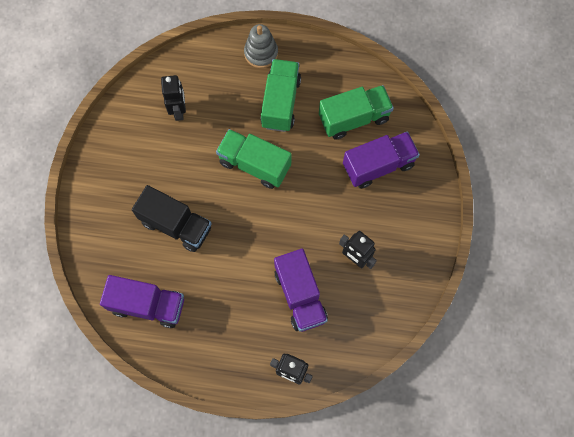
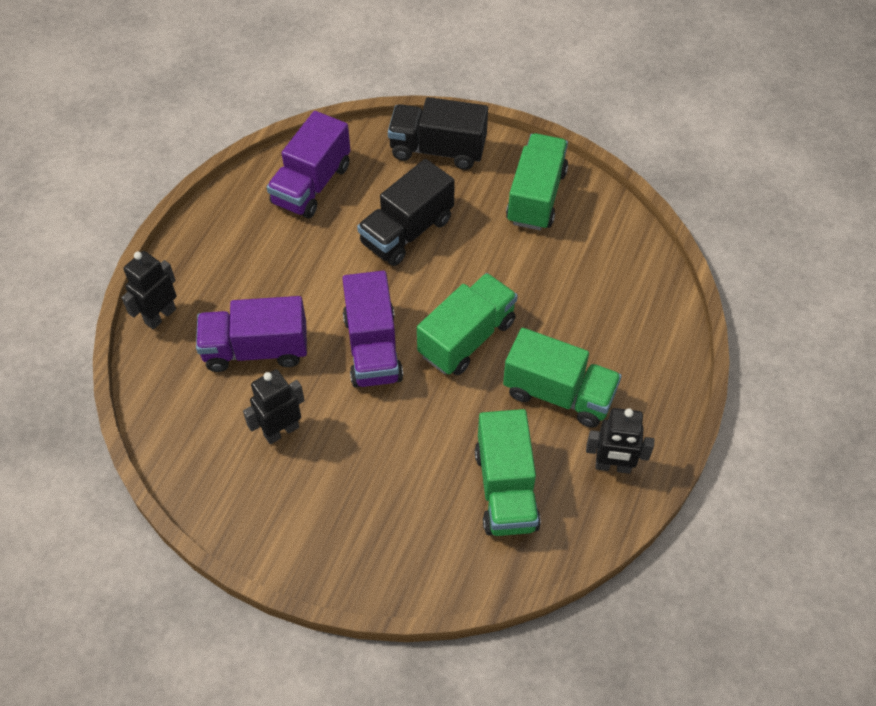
camera: 105 degrees right, 15 degrees down
(95, 224) = (437, 150): none -> black truck
(125, 147) = (536, 196): none -> green truck
(179, 111) = (577, 264): black robot -> black robot (613, 466)
(261, 53) = (651, 386): grey stacking toy -> none
(378, 165) = (415, 502): purple truck -> purple truck (373, 348)

